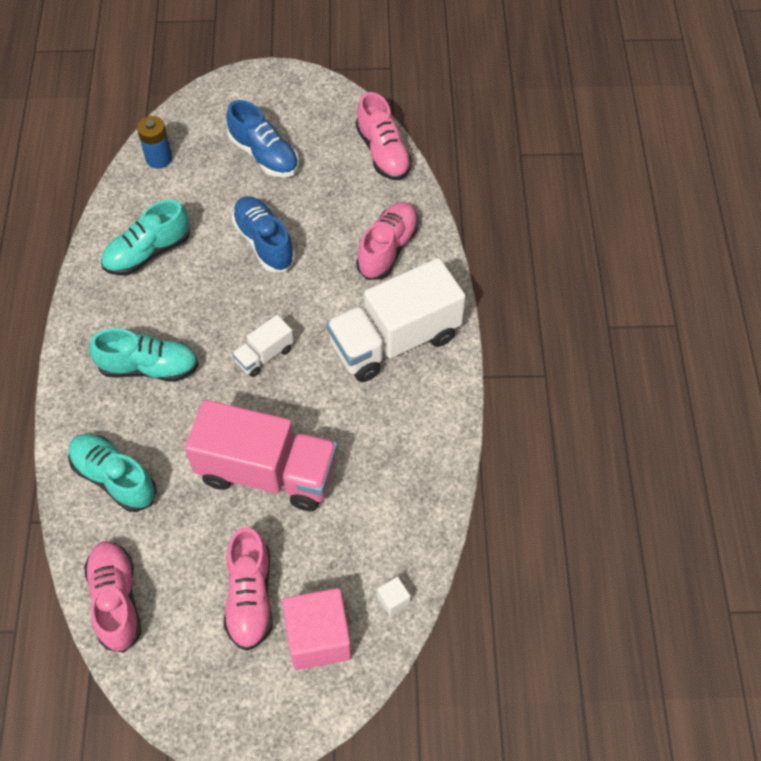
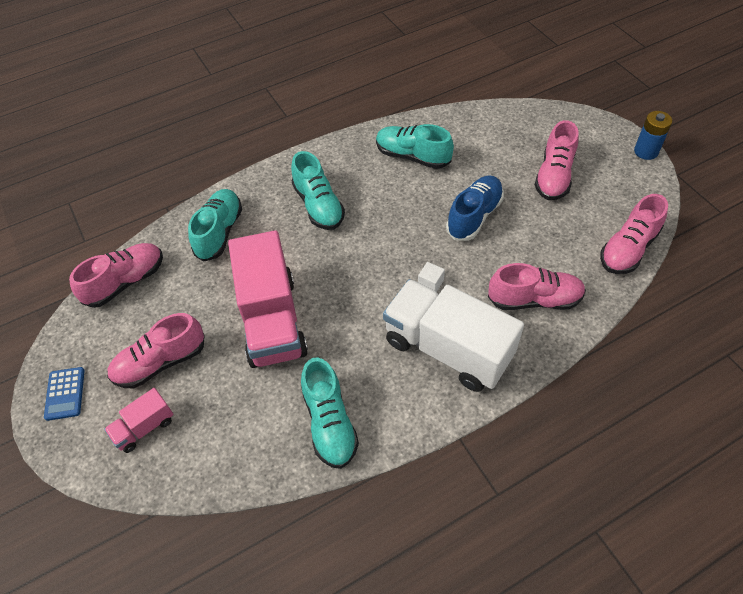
camera: 65 degrees right, 5 degrees down
(159, 158) = (497, 121): blue battery -> blue battery (646, 151)
(228, 708) = (65, 394): none -> blue calculator
(264, 155) = (554, 176): blue shoe -> pink shoe
(264, 355) = (373, 267): white truck -> none
(318, 637) = (144, 427): pink cube -> pink truck
(393, 600) = (200, 469): white cube -> white cube (430, 283)
(411, 469) = (329, 423): none -> turquoise shoe

